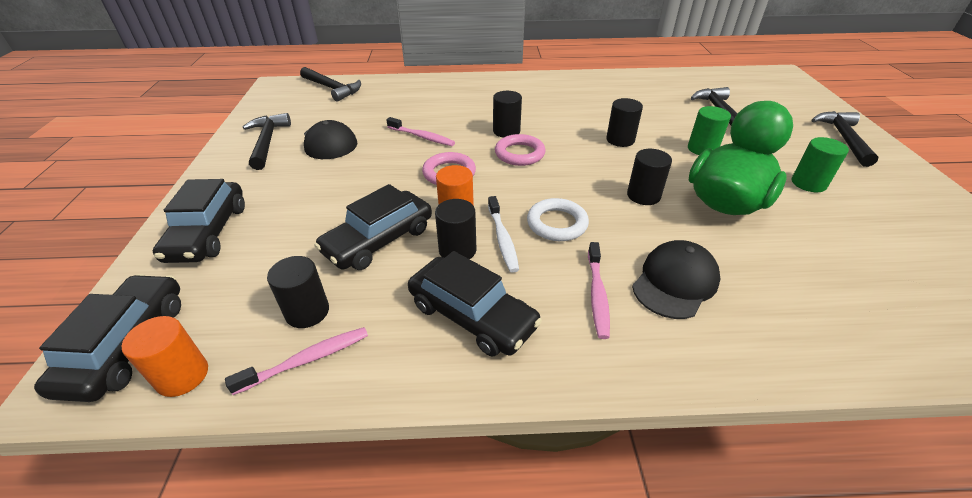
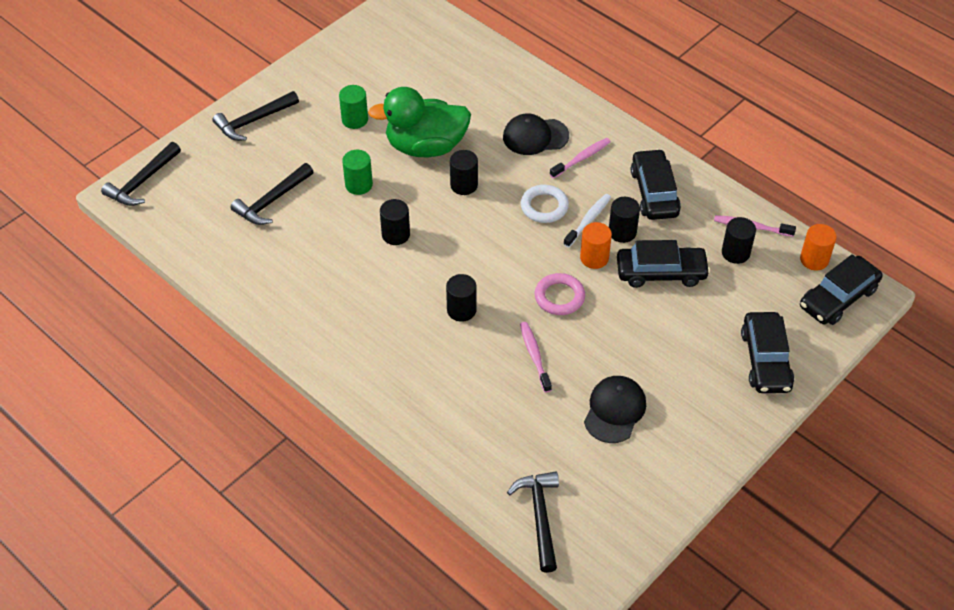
camera: 135 degrees left, 10 degrees up
(208, 232) = (765, 360): black car -> black car turned 135 degrees clockwise
(267, 142) = (667, 453): black hammer -> black hammer (142, 182)
(519, 154) = (486, 277): pink ring -> none

